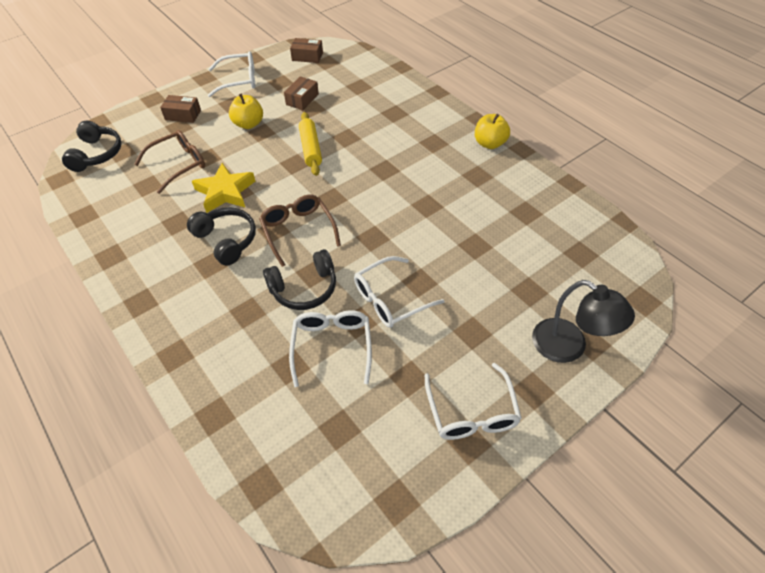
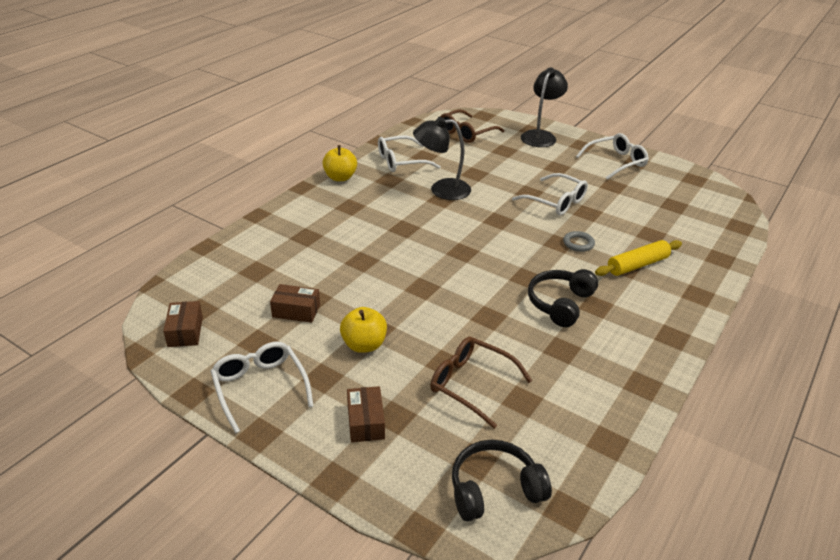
camera: 110 degrees left, 15 degrees down
(225, 192) = (495, 326): yellow star -> none
(298, 231) = (517, 262): brown glasses -> brown glasses (466, 133)
(304, 288) = (578, 243): black headphones -> grey ring
(310, 149) = (392, 282): yellow rolling pin -> yellow rolling pin (637, 265)
(332, 346) = (618, 219): white glasses -> white glasses (401, 161)
(446, 209) = (441, 190): none -> black lamp

